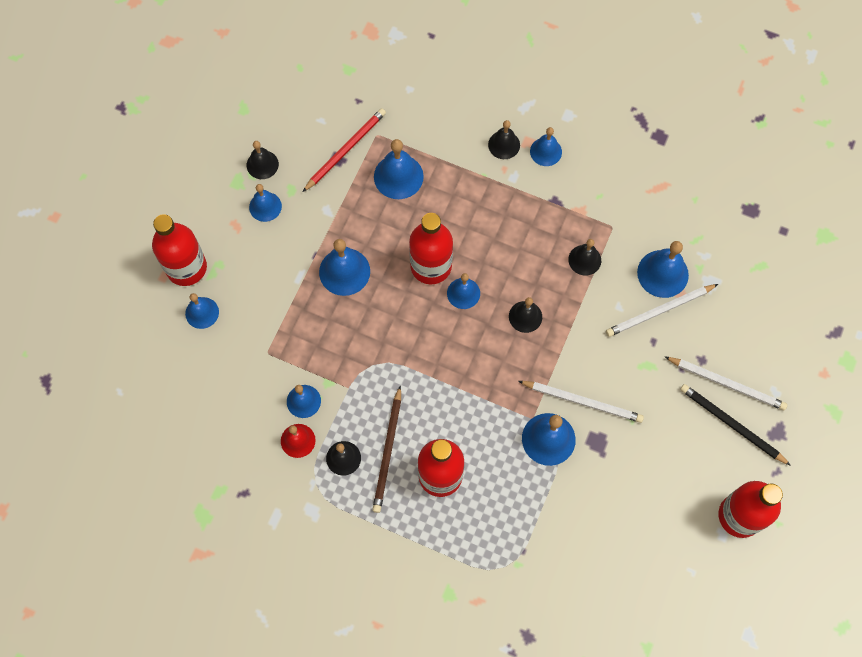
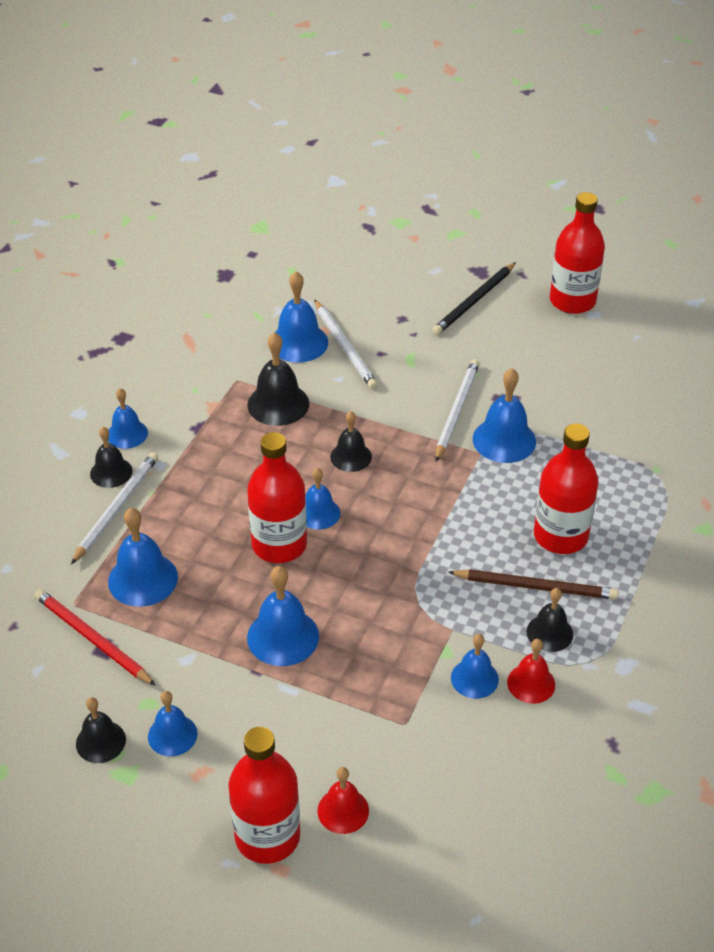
camera: 90 degrees left, 25 degrees down
(202, 312) = (343, 810): blue bell -> red bell
(584, 260) = (278, 404): black bell -> black bell, size x1.54
(727, 384) = (429, 302): white pencil -> white pencil (117, 508)

